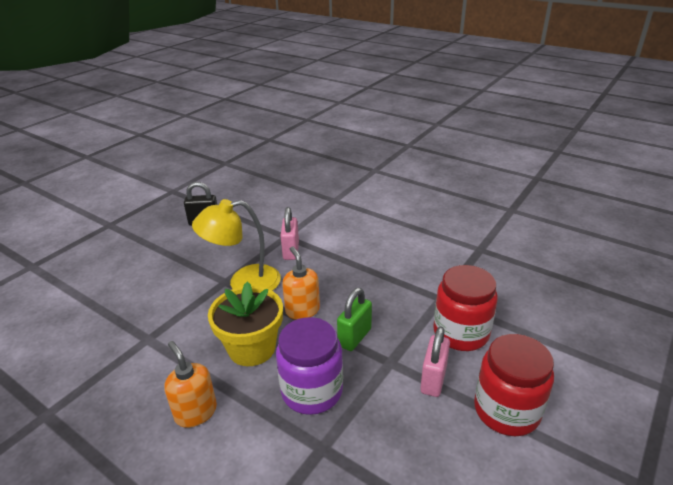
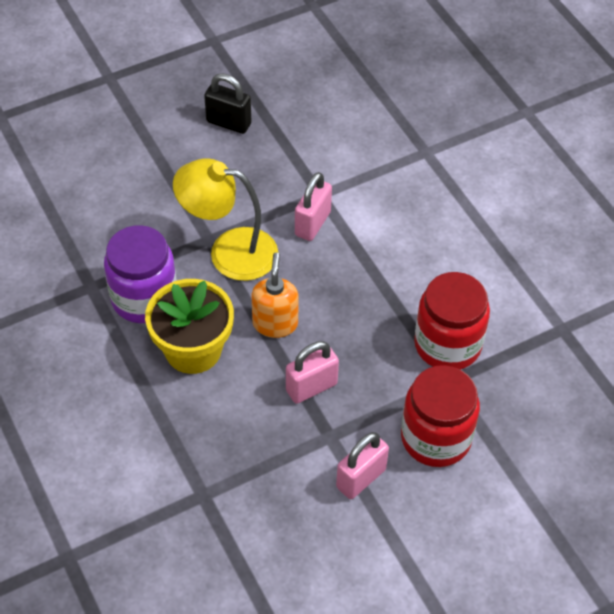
camera: 25 degrees right, 20 degrees up
(195, 412) = (103, 400): orange soap dispenser -> none
(312, 391) = (227, 431): purple jar -> purple jar (144, 298)
(354, 337) = (311, 387): green padlock -> pink padlock
(506, 410) = (411, 547): red jar -> red jar (447, 344)

